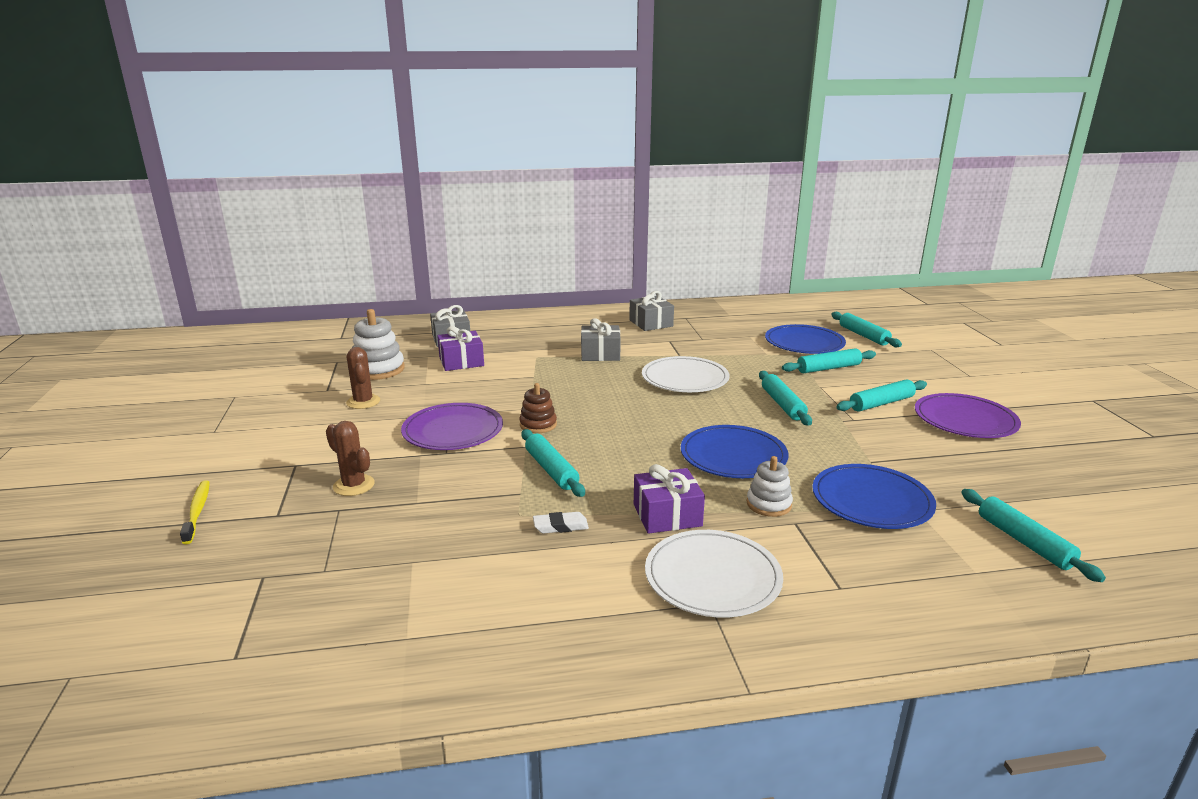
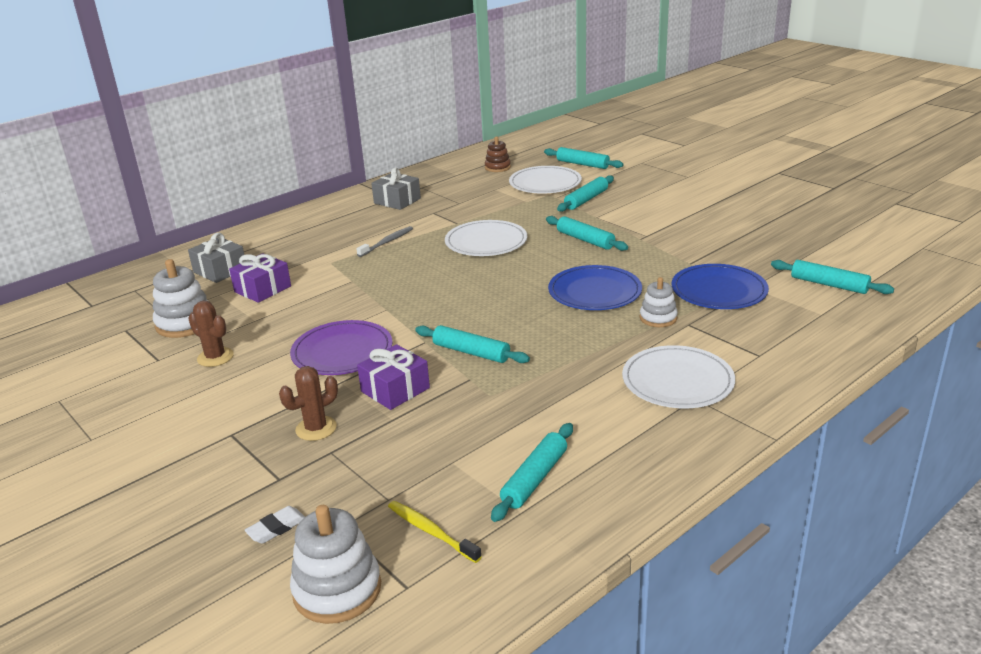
camera: 30 degrees left, 5 degrees up
(189, 630) = (337, 589): none -> white stacking toy
(197, 511) = (193, 508): yellow toothbrush -> yellow toothbrush (431, 531)
(354, 485) = (316, 428): brown cactus -> brown cactus turned 45 degrees counterclockwise
(538, 425) = (412, 321): brown stacking toy -> brown stacking toy (497, 167)
(560, 526) = (533, 390): white eraser -> white eraser (276, 528)
(600, 354) = (387, 242): grey gift -> grey toothbrush
(667, 515) = (599, 352): purple gift -> purple gift (395, 390)
(804, 343) = (545, 183): blue plate -> white plate
(881, 403) = (652, 217): turquoise rolling pin -> turquoise rolling pin (534, 479)
(965, 420) = (717, 212): purple plate -> none

